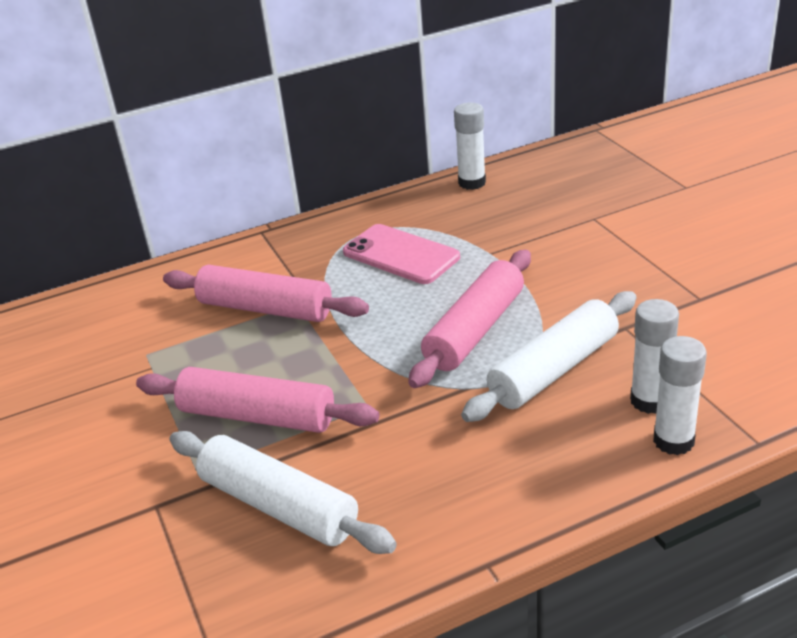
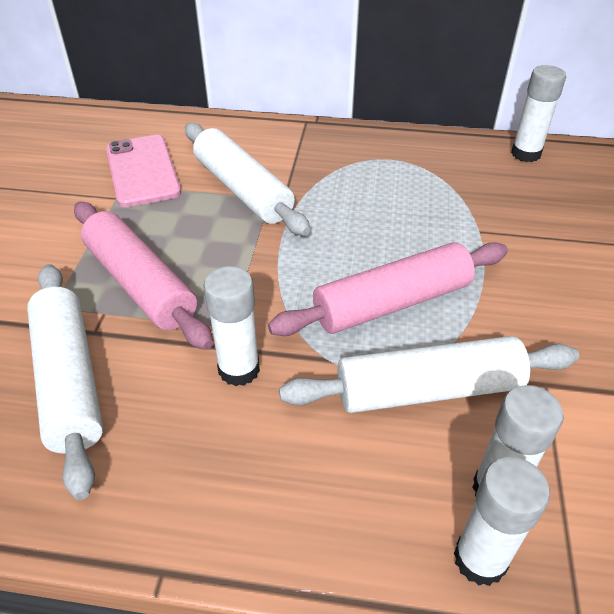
camera: 30 degrees right, 10 degrees up
(266, 309) = (243, 190): pink rolling pin -> white rolling pin
(401, 255) = (397, 194): pink phone -> pink phone (142, 171)
(407, 428) = (239, 369): none -> white glue stick

